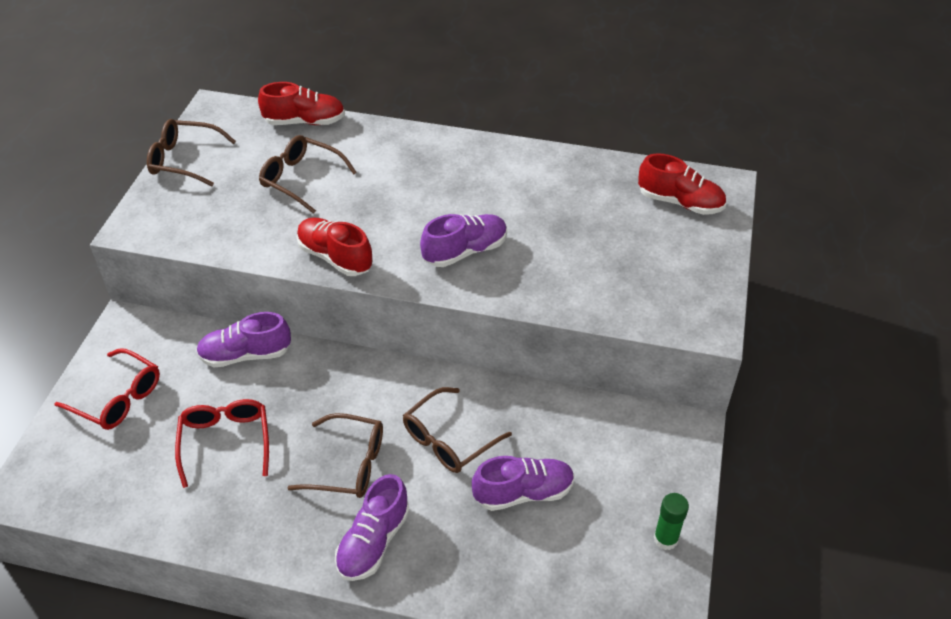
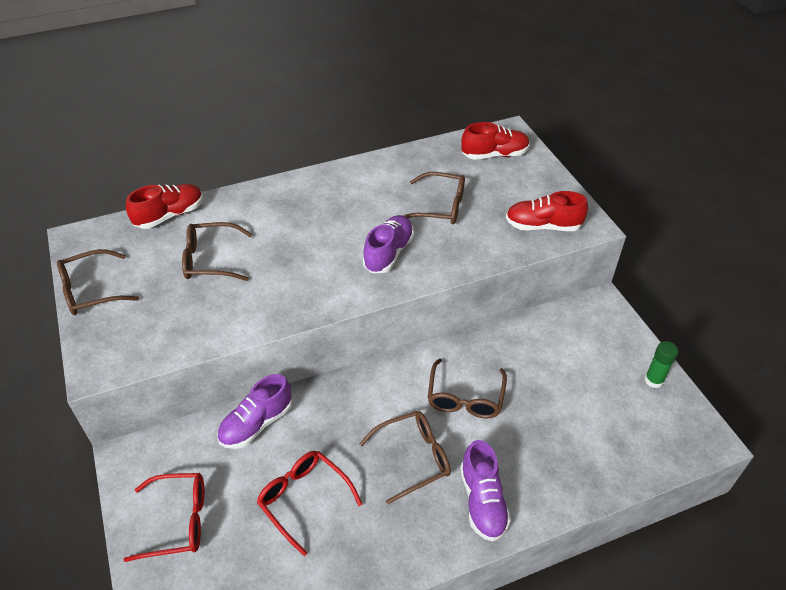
camera: 35 degrees left, 0 degrees up
(335, 257) = (297, 305): red shoe -> red shoe (543, 226)
(523, 493) = (546, 404): purple shoe -> none
(563, 230) = (440, 207): none -> brown glasses

